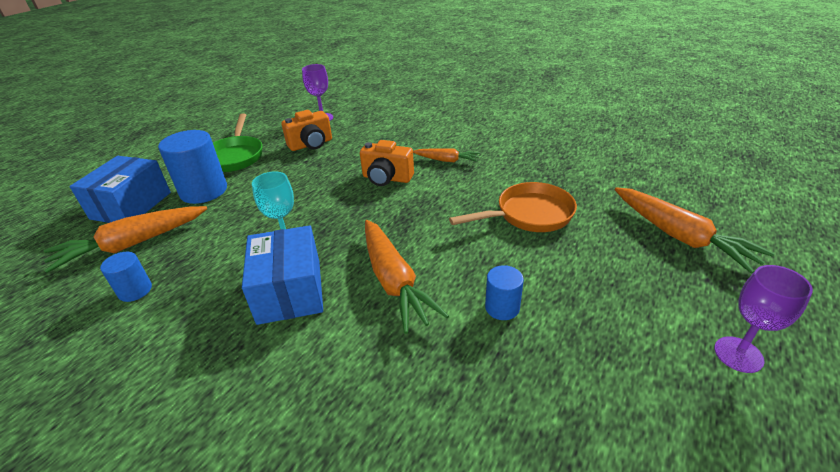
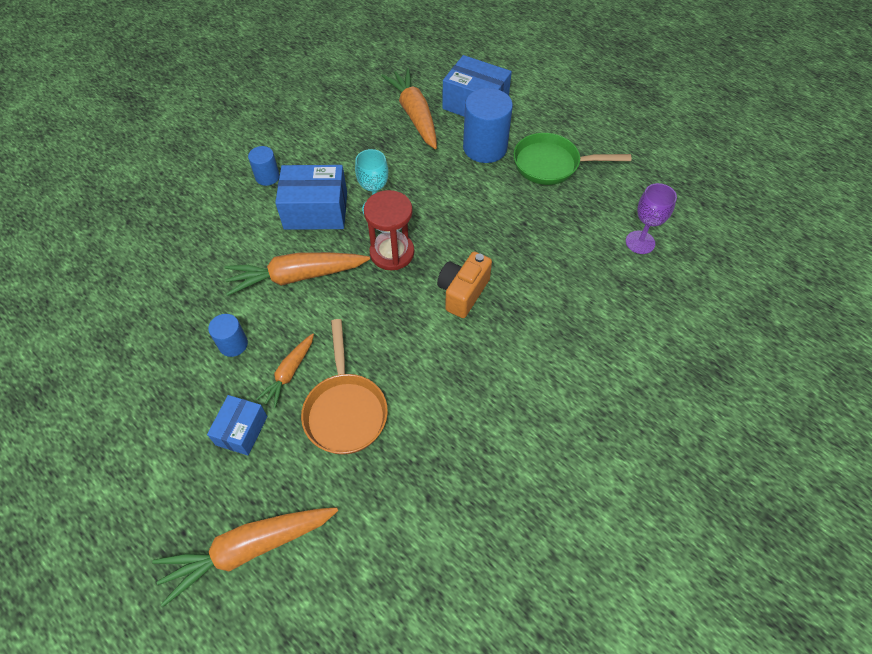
camera: 100 degrees right, 20 degrees up
(135, 290) = (355, 126): blue cylinder -> blue cylinder (267, 177)
(311, 144) = (564, 229): orange camera -> none
(348, 222) = (392, 253): none -> red hourglass
(447, 160) = (487, 360): orange carrot -> orange carrot (289, 373)
(590, 270) = (242, 430): none -> blue box
(738, 354) = (104, 496): purple goblet -> none

